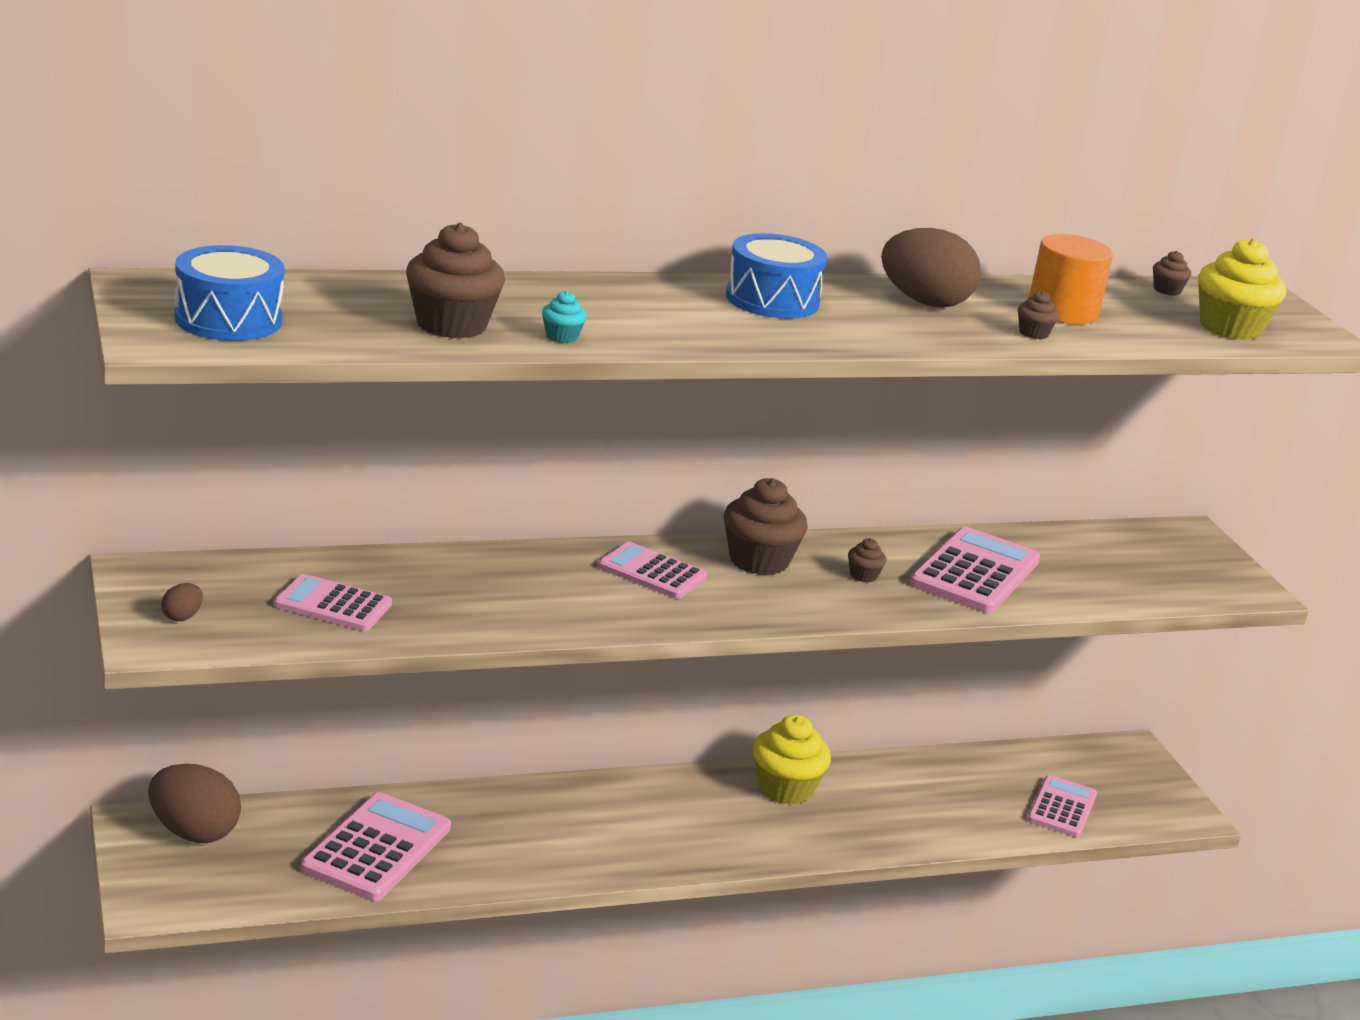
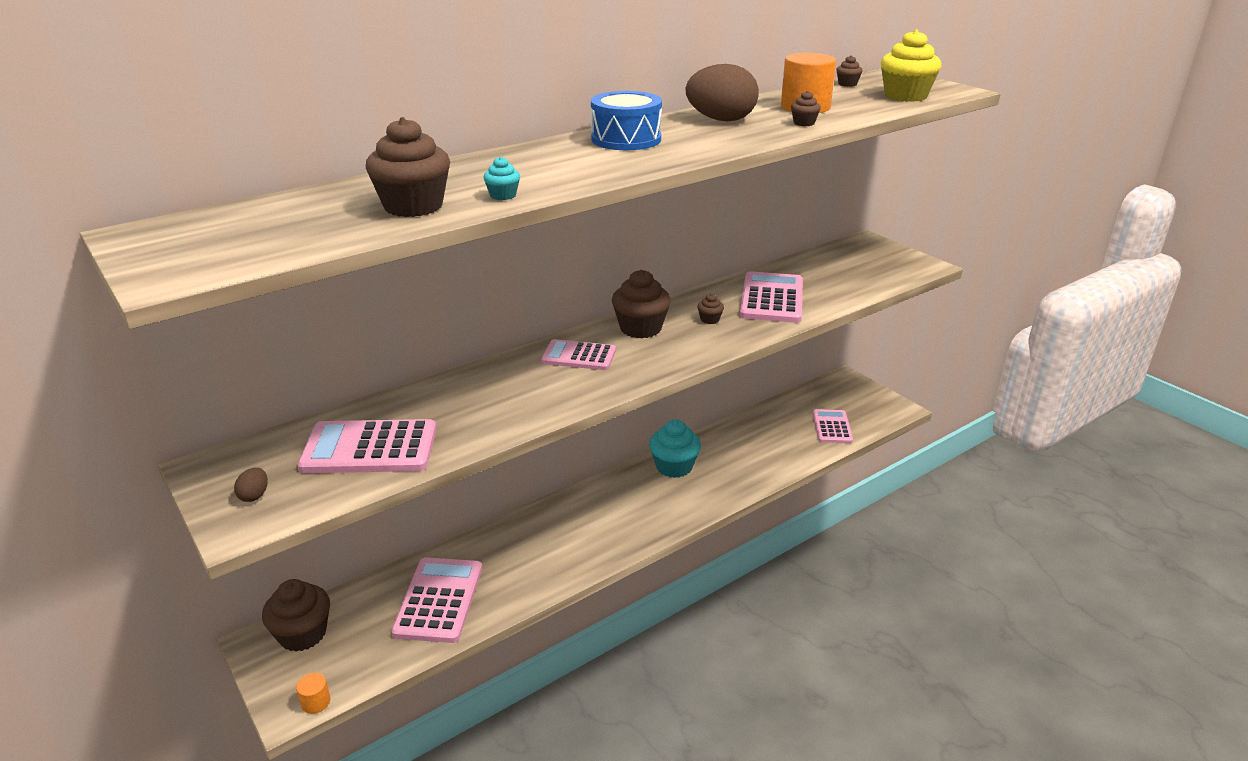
camera: 15 degrees left, 5 degrees up
(179, 908) = (315, 702): none -> orange cylinder
(193, 832) = (302, 634): brown egg -> brown cupcake
(228, 319) = (225, 245): blue drum -> none
(333, 605) = (369, 448): pink calculator -> pink calculator, size x1.55
(785, 788) = (674, 467): yellow cupcake -> turquoise cupcake

